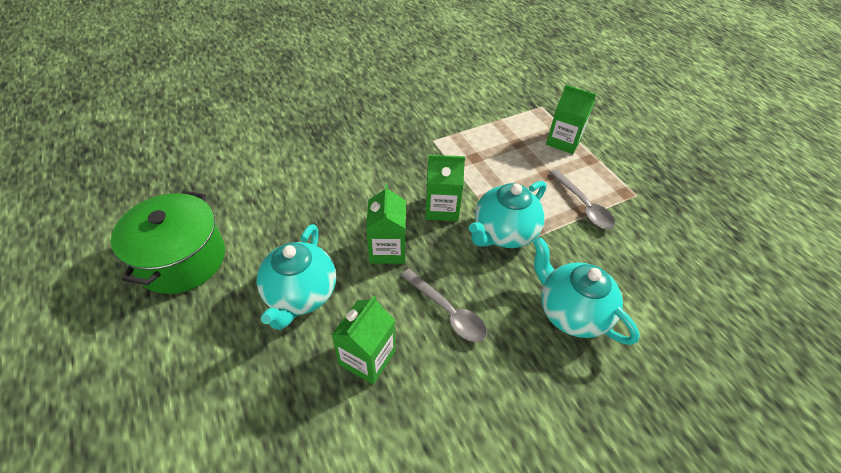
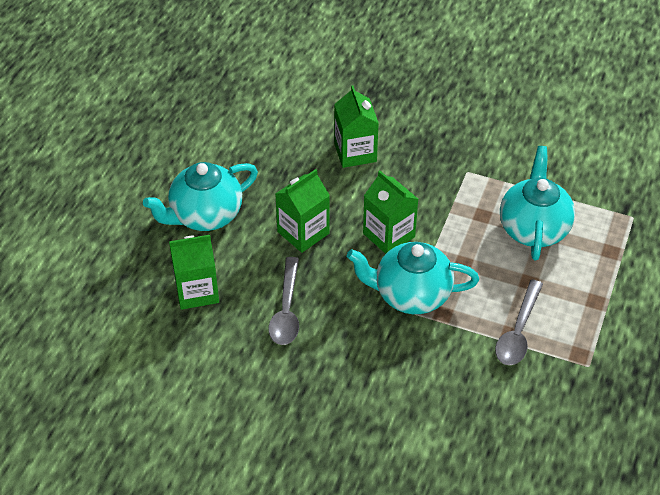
camera: 50 degrees right, 0 degrees up
(181, 259) = (160, 128): green pot -> none
(563, 141) = (596, 266): green carton -> green carton (355, 152)
(571, 312) = (375, 390): turquoise teapot -> turquoise teapot (533, 228)

